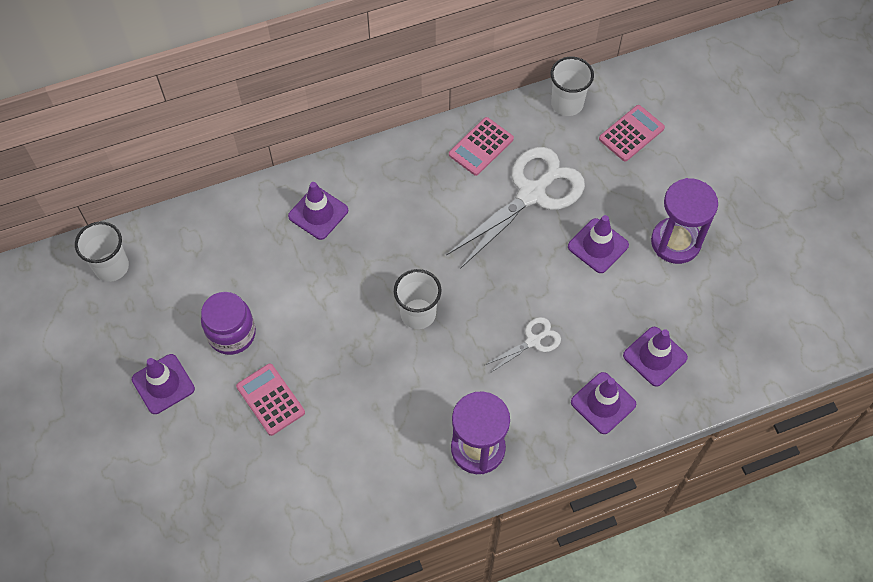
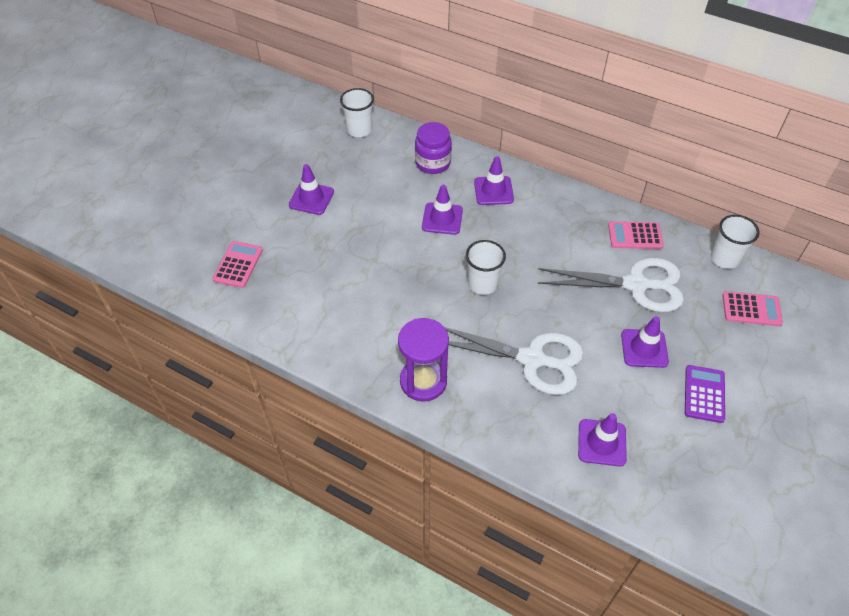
camera: 50 degrees right, 10 degrees down
(232, 334) = (373, 206): purple jar -> purple jar (433, 163)
(270, 399) = (350, 252): pink calculator -> pink calculator (238, 265)
(533, 341) = (532, 359): white scissors -> white scissors, size x2.09
(603, 403) = (531, 434): purple traffic cone -> purple traffic cone (442, 219)
(675, 242) = (704, 394): purple hourglass -> purple calculator

